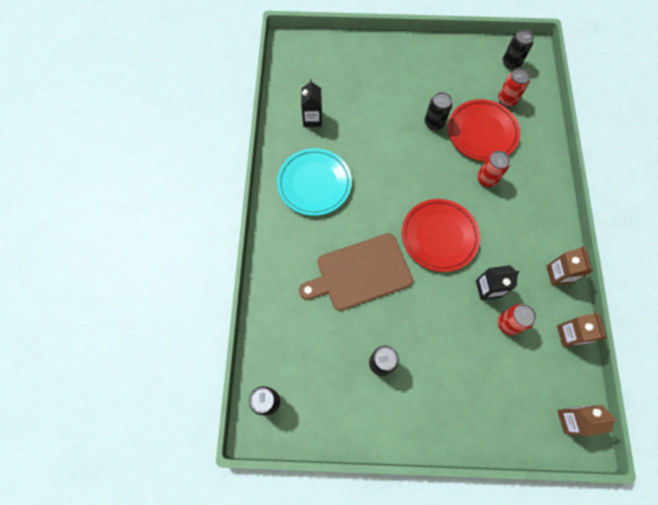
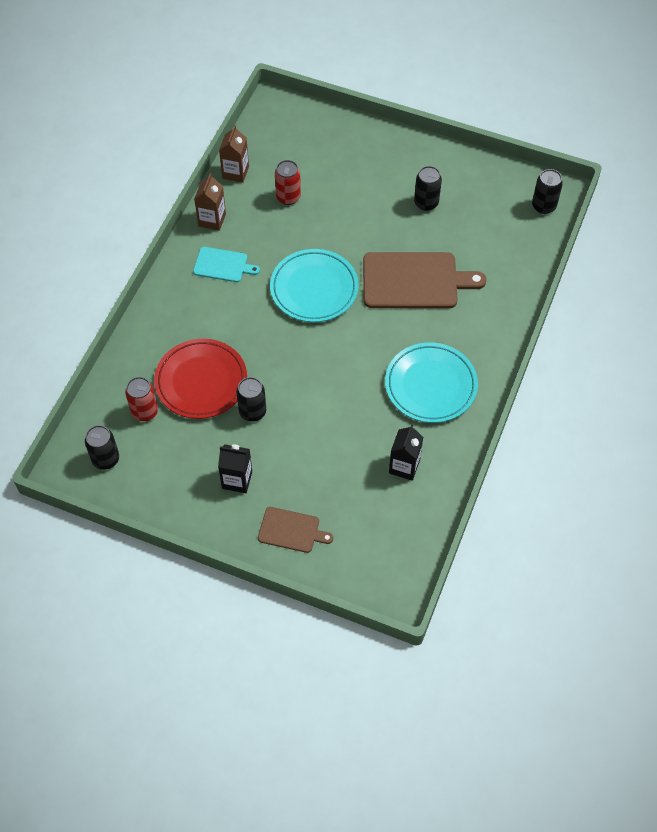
camera: 160 degrees left, 10 degrees down
(369, 58) = (291, 530): none -> brown cutting board
(439, 236) = (314, 289): red plate -> turquoise plate
(486, 179) = (228, 329): red can -> none
(488, 288) = (290, 229): black carton -> black carton (237, 480)
(523, 233) = (223, 265): none -> turquoise cutting board
(571, 420) = (276, 119): brown carton -> none

